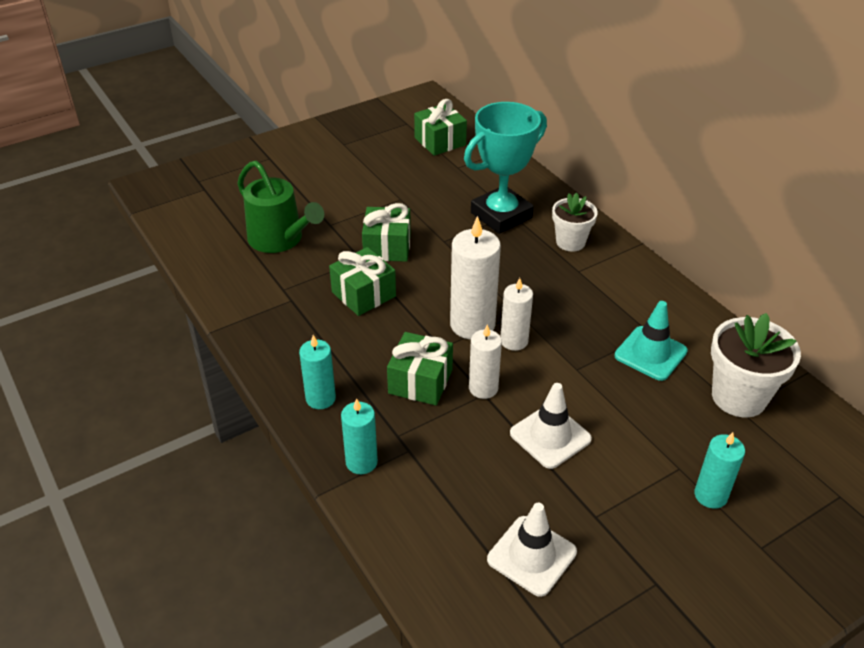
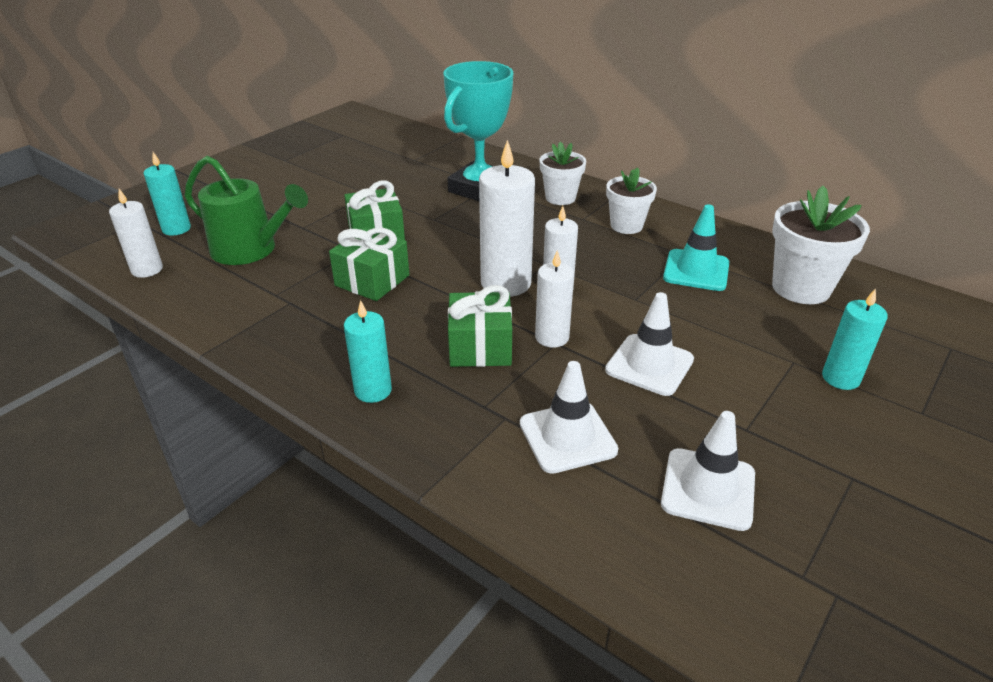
camera: 20 degrees left, 5 degrees down
(196, 241) = (147, 269): none -> white candle
(361, 462) = (456, 444): turquoise candle -> turquoise candle (176, 229)
(440, 141) = (385, 143): green gift -> none
(447, 480) = (567, 437): none -> white traffic cone
(615, 288) = (626, 226): none -> white flower pot

